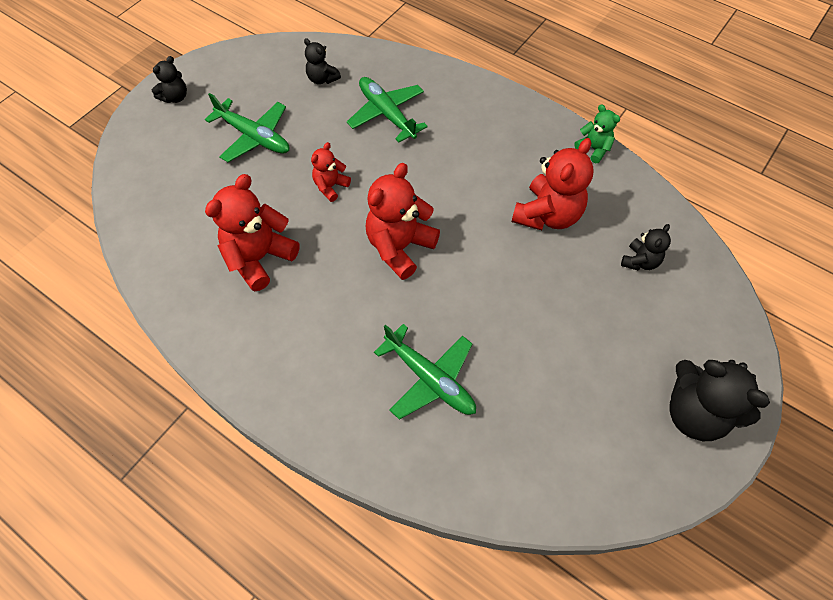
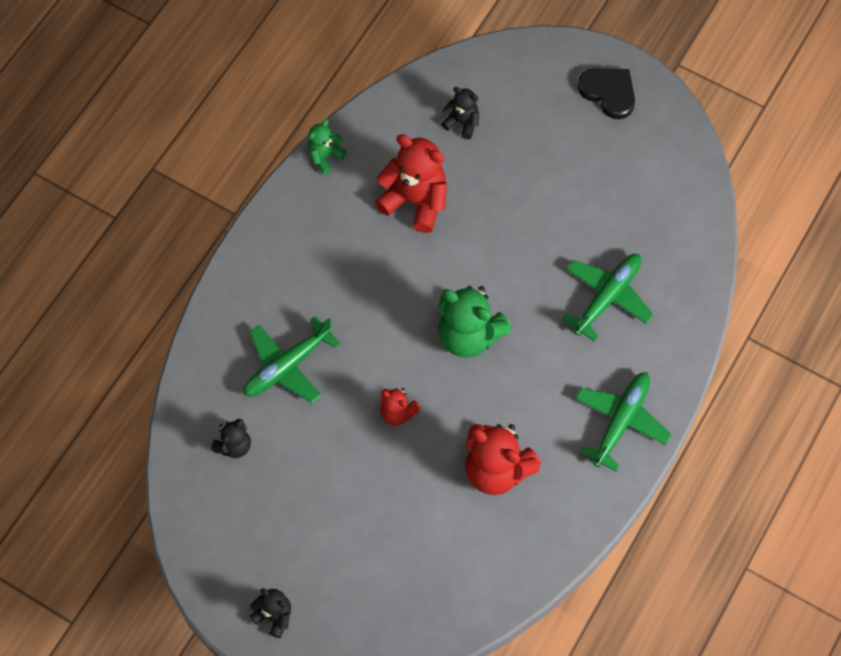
camera: 95 degrees left, 5 degrees up
(254, 136) = (332, 508): green plane -> green plane (620, 422)
(400, 247) = (469, 335): red teddy bear -> green teddy bear
(694, 413) = (608, 92): black teddy bear -> black heart

